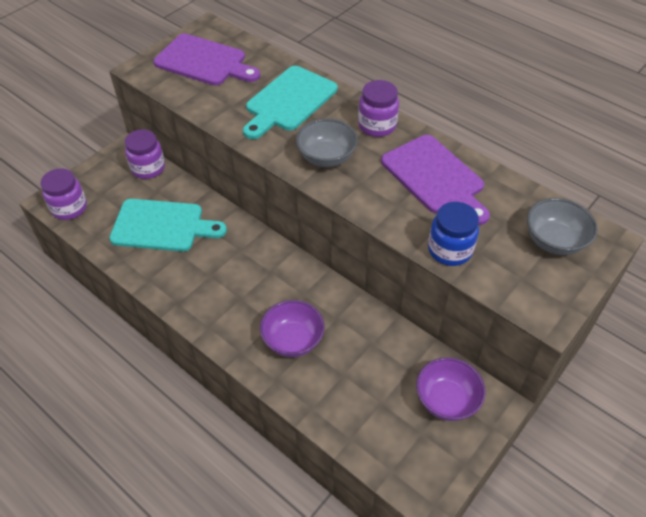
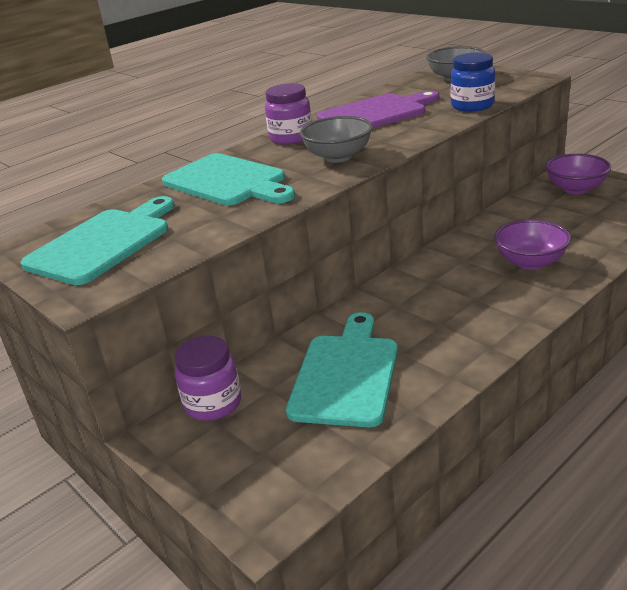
camera: 80 degrees left, 20 degrees down
(69, 208) = (288, 492): purple jar -> none
(204, 62) = (104, 243): purple cutting board -> turquoise cutting board

